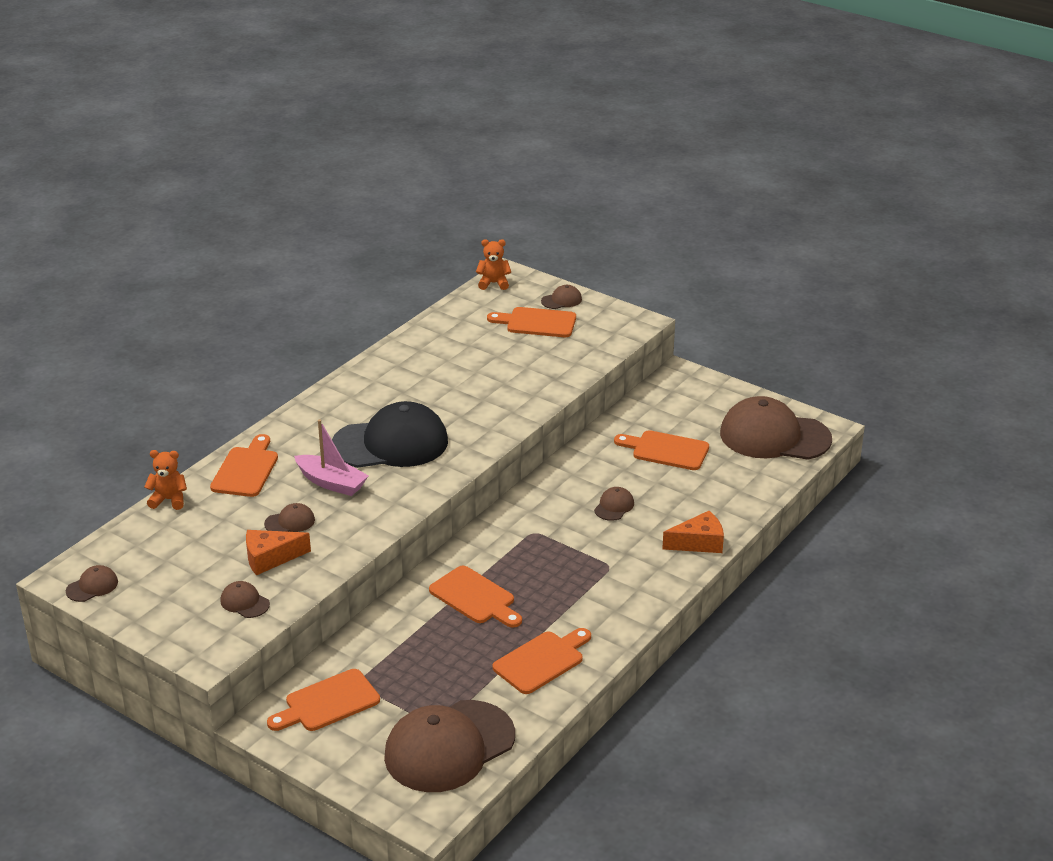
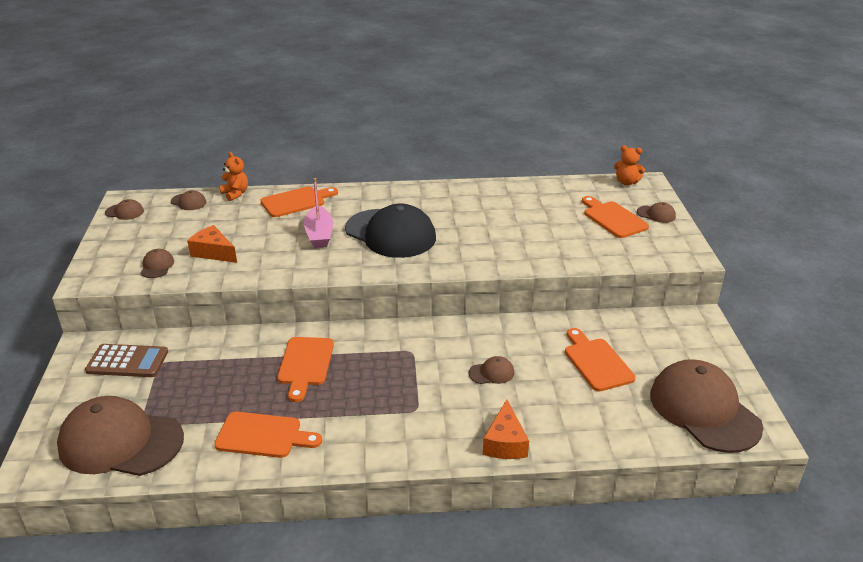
camera: 50 degrees right, 0 degrees up
(290, 522) = (260, 241): brown cap -> brown cap (188, 202)
(328, 703) = (127, 361): orange cutting board -> brown calculator
(493, 283) = (626, 182): orange teddy bear -> orange teddy bear turned 150 degrees clockwise
(699, 543) = (505, 442): orange cheese -> orange cheese turned 60 degrees clockwise

